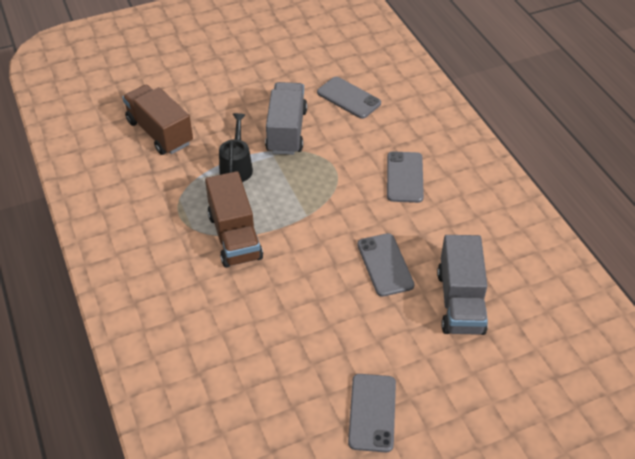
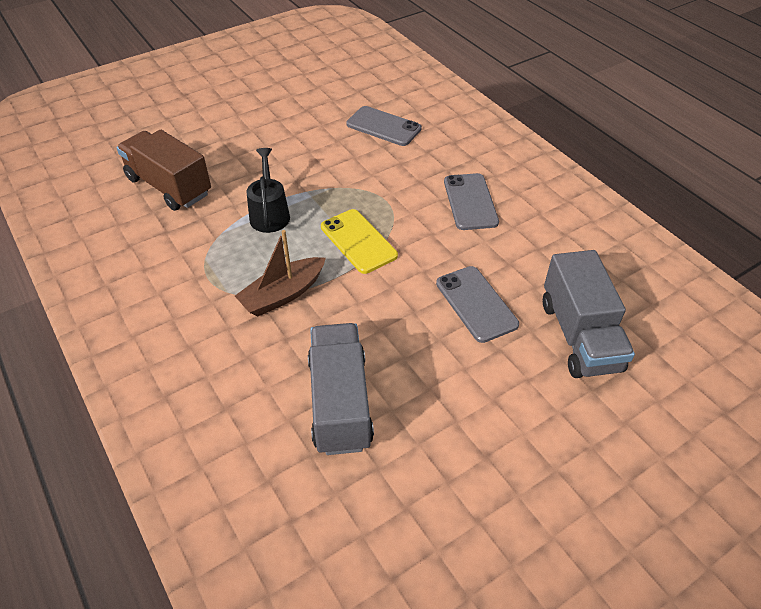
camera: 10 degrees left, 0 degrees up
(234, 236) = (283, 294): brown truck -> brown boat
(286, 131) = (321, 168): grey truck -> grey truck (340, 402)
(303, 200) = (358, 241): none -> yellow phone
(372, 412) = (514, 498): grey phone -> none

